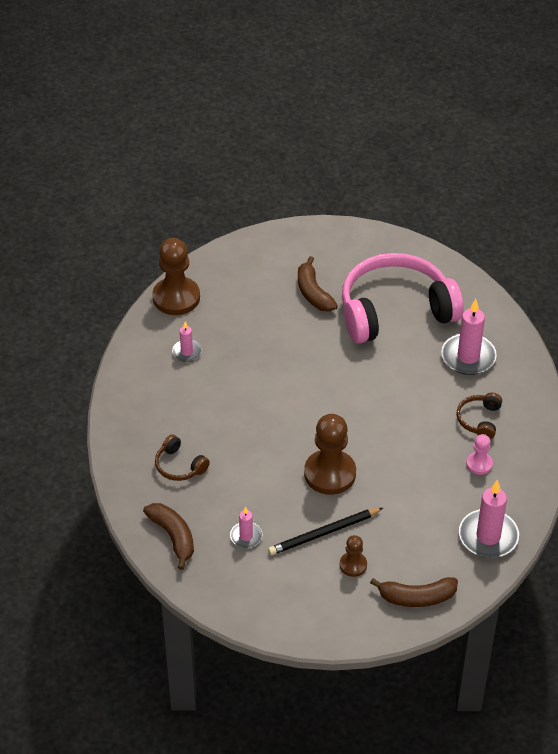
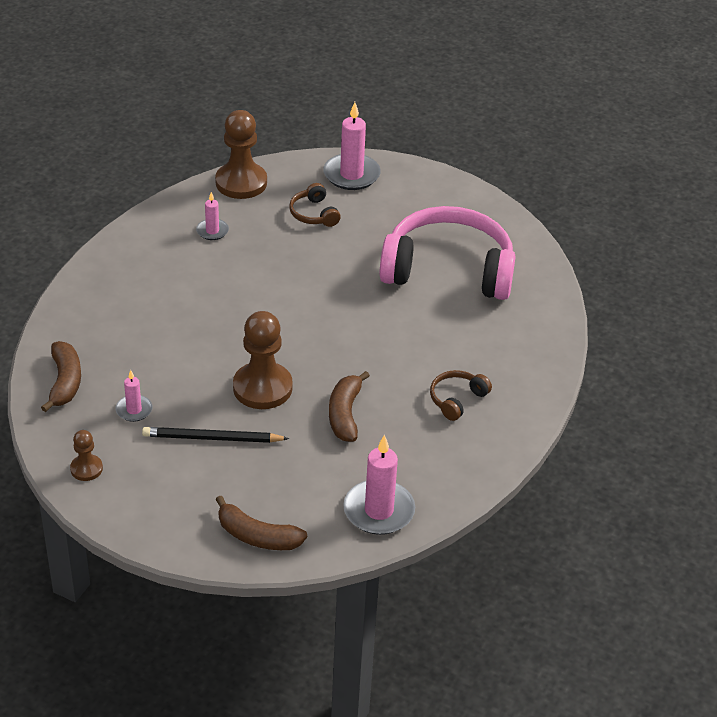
camera: 25 degrees right, 5 degrees down
(179, 466) = (123, 324): brown headphones -> brown headphones (314, 214)
(313, 293) = (378, 225): brown banana -> brown banana (345, 414)
(353, 565) = (217, 479): brown pawn -> brown pawn (86, 469)
(468, 357) = (491, 338): pink candle -> pink candle (351, 175)
(479, 464) = (424, 440): pink pawn -> none

